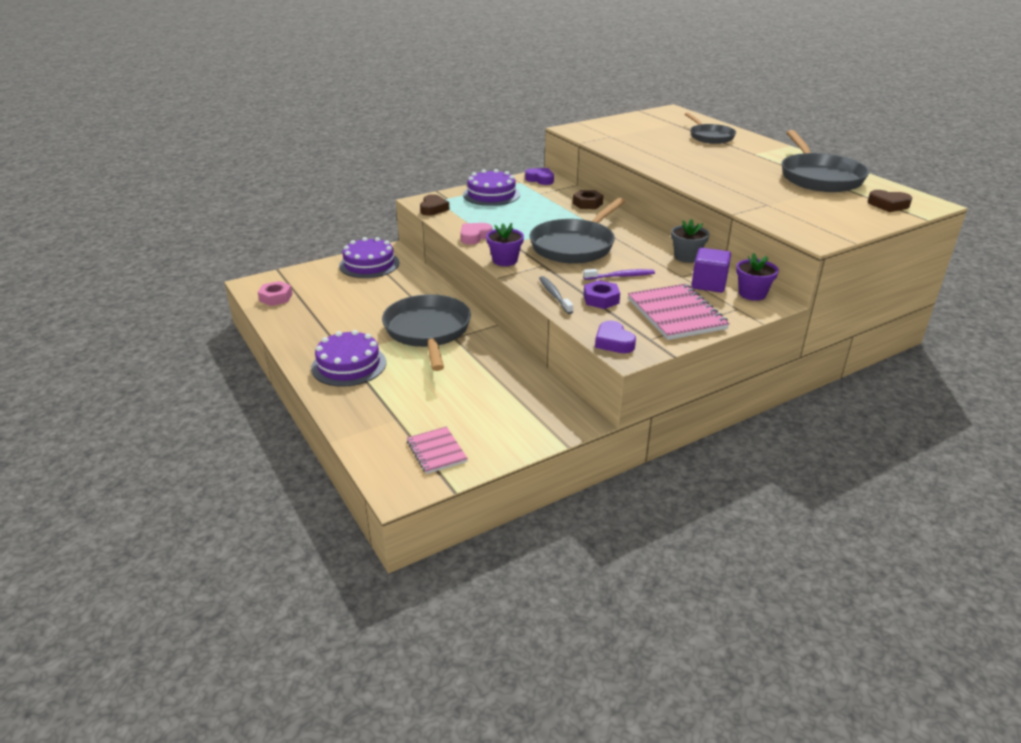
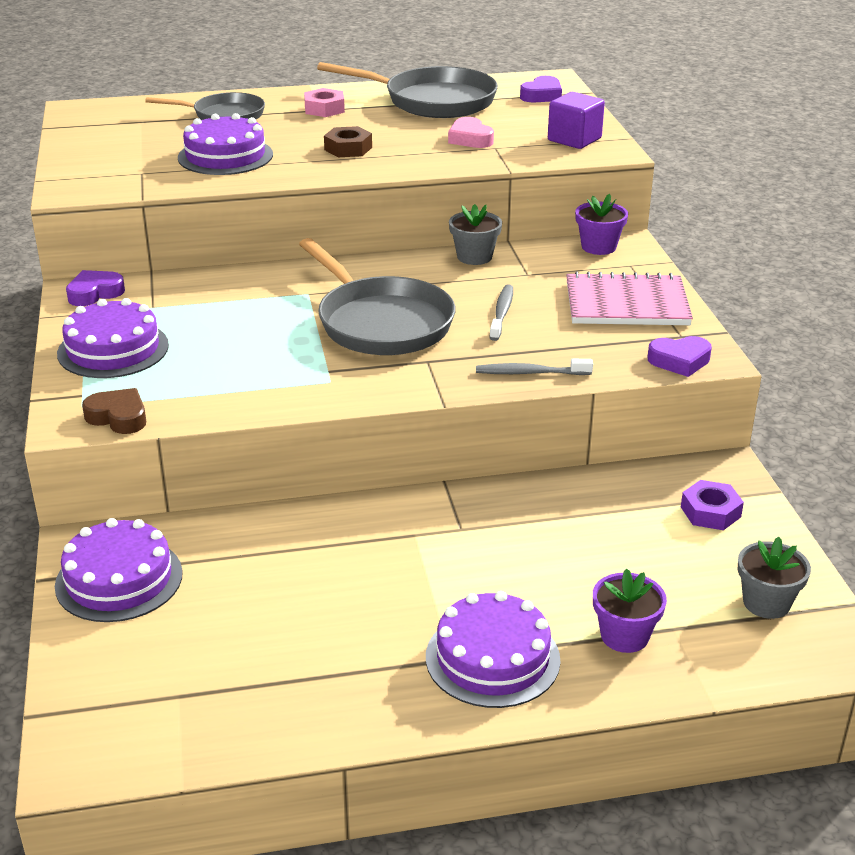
camera: 70 degrees left, 0 degrees up
(276, 297) = (168, 730): pink nut -> pink nut (324, 109)
(428, 331) = (427, 552): grey pan -> none
(436, 451) = (766, 603): pink notebook -> grey flower pot
(474, 237) = (278, 398): pink heart -> pink heart (470, 139)
(505, 260) = (389, 388): purple flower pot -> purple flower pot (624, 636)
(587, 204) = (236, 279): brown nut -> brown nut (348, 148)
(601, 299) = (561, 342): purple nut -> purple nut (710, 512)
(620, 276) = (502, 313): purple toothbrush -> grey toothbrush
(655, 147) = (225, 156): none -> purple cake
(708, 284) = (559, 264): purple cube -> purple cube (574, 139)
(888, 205) = (542, 95): brown heart -> purple heart

